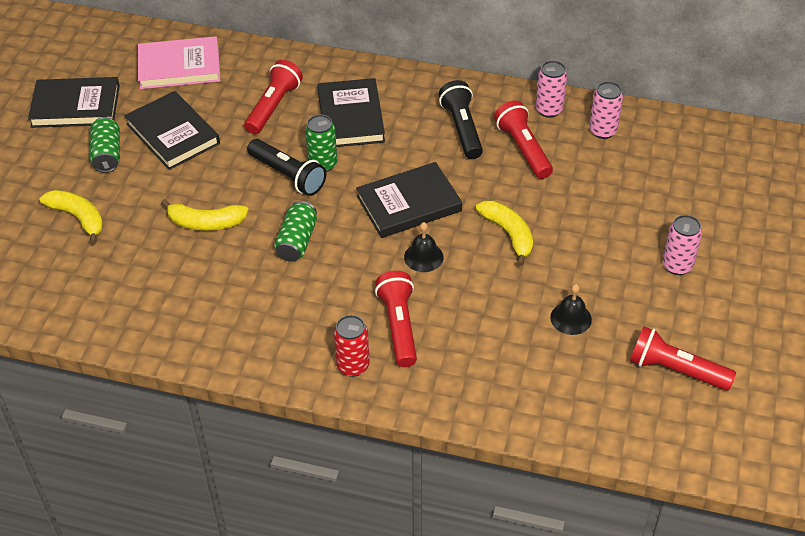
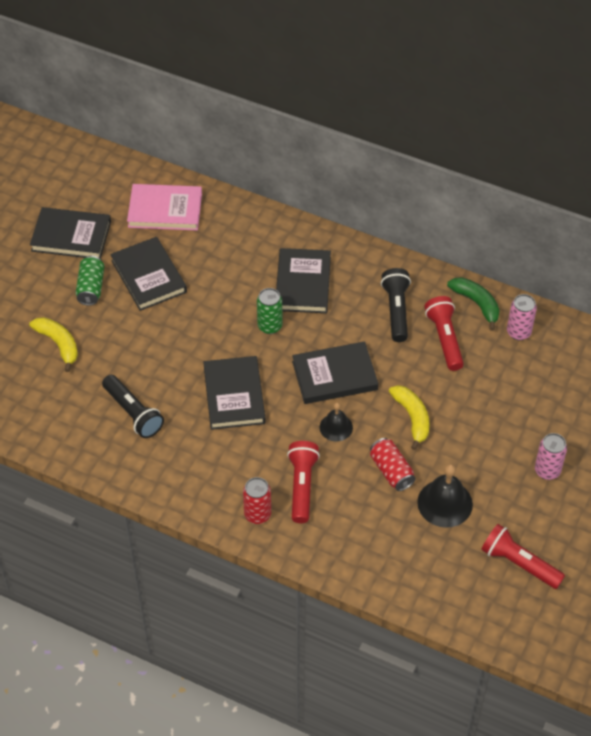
camera: 10 degrees right, 5 degrees up
(206, 223) = (162, 366): yellow banana -> none
(273, 106) = (239, 263): red flashlight -> none
(288, 175) = (238, 332): black flashlight -> black flashlight (133, 413)
(297, 241) = (234, 395): green can -> black book
(499, 293) = (391, 471): none -> red can
(549, 110) = (476, 304): pink can -> green banana
(571, 318) = (445, 503): black bell -> black bell, size x1.60

